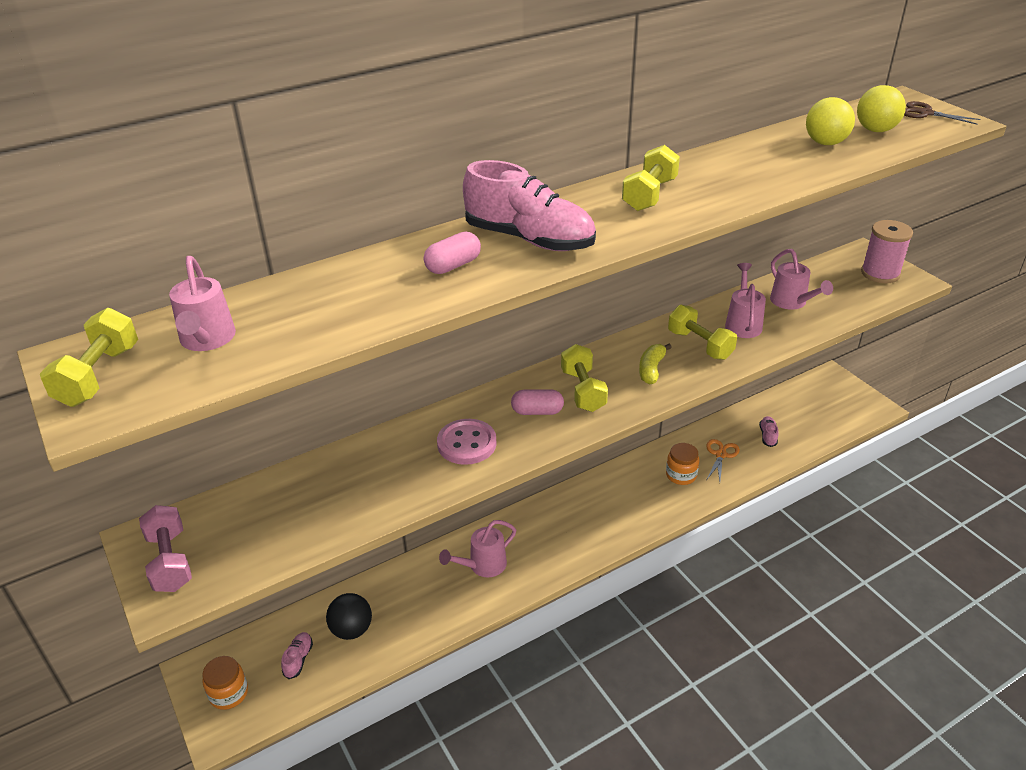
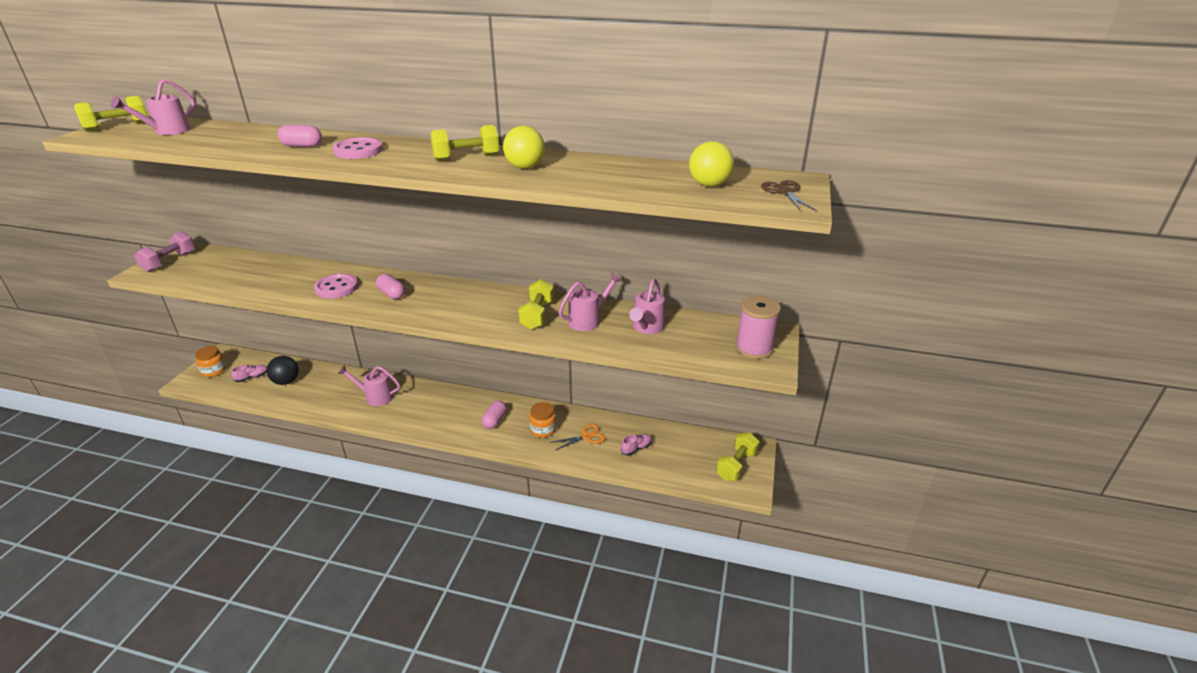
camera: 45 degrees right, 5 degrees down
(529, 239) = (358, 150): pink shoe -> pink button
(583, 391) = (431, 299): yellow dumbbell -> yellow dumbbell (736, 465)
(630, 498) = (495, 421): none -> pink capsule
(651, 369) = (484, 310): yellow banana -> none
(825, 143) = (649, 177): yellow ball -> yellow ball (525, 167)

